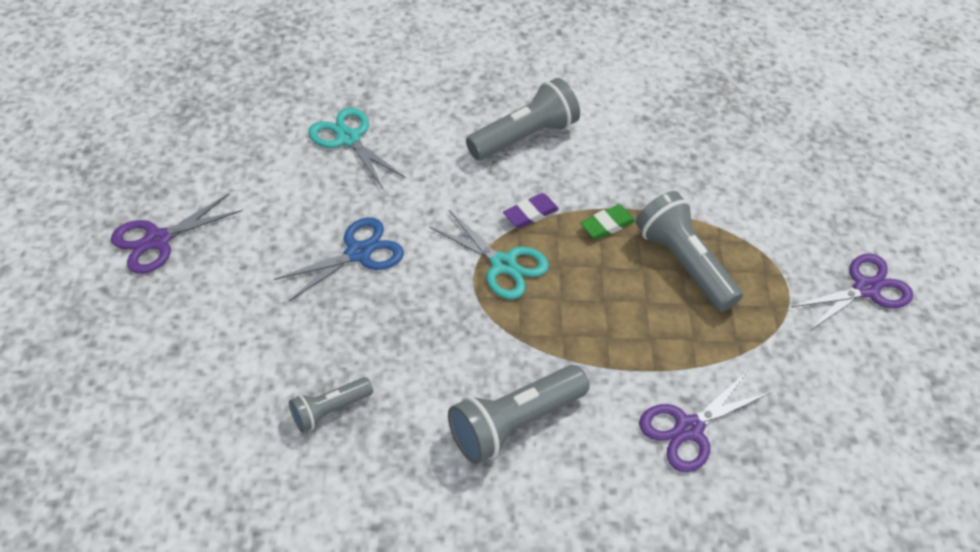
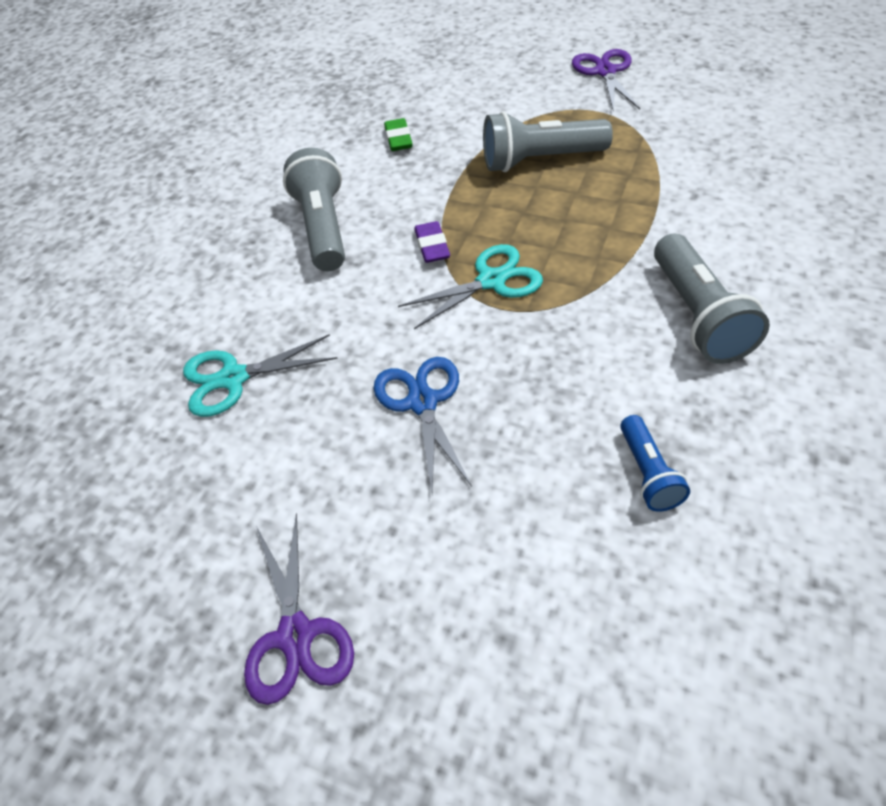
camera: 60 degrees left, 0 degrees up
(330, 410) = (648, 473): grey flashlight -> blue flashlight
(607, 225) = (472, 196): green eraser -> green eraser (398, 139)
(689, 428) = (726, 201): purple scissors -> none

